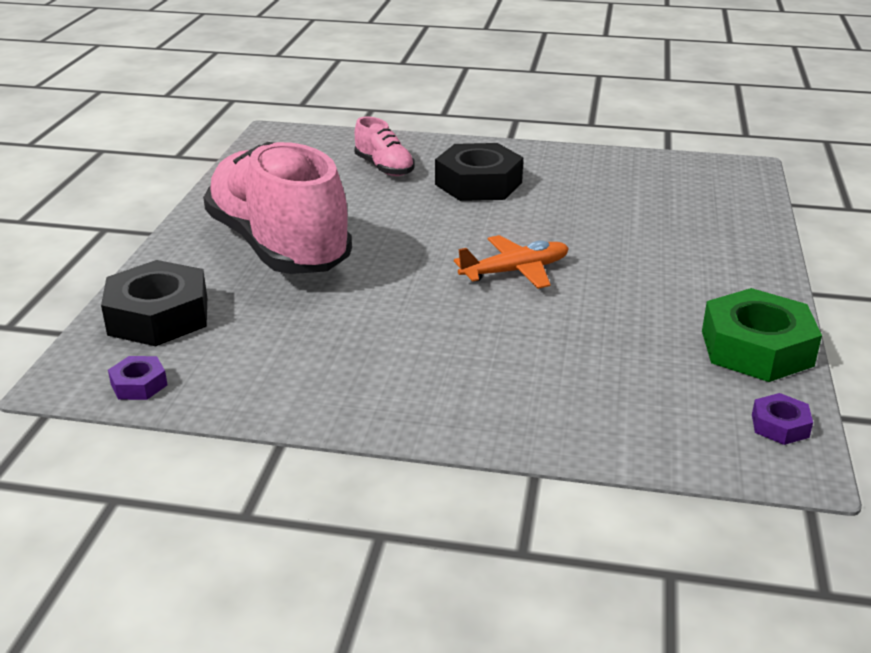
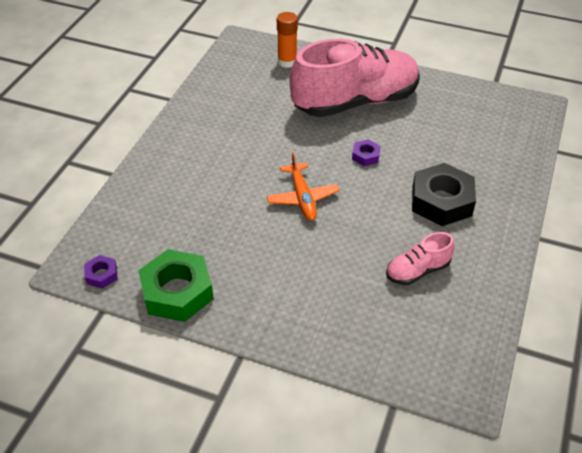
camera: 100 degrees right, 15 degrees up
(139, 384) = (228, 58): purple nut -> purple nut (365, 156)
(158, 316) = (287, 62): black nut -> orange glue stick
(384, 168) = (472, 155): pink shoe -> pink shoe (417, 271)

